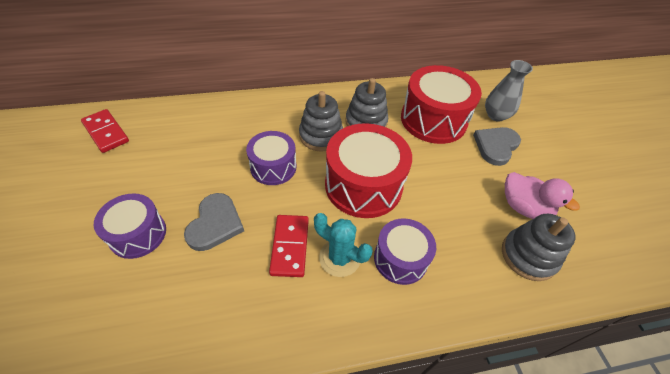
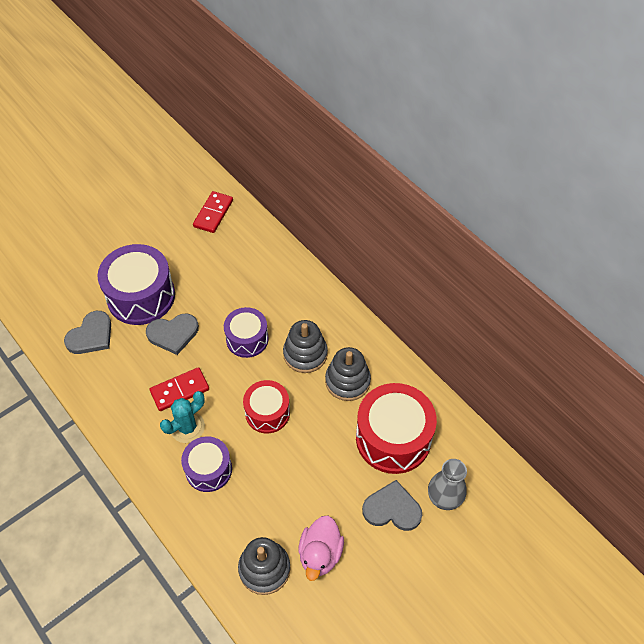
camera: 65 degrees right, 5 degrees up
(138, 234) = (141, 296): purple drum -> purple drum, size x1.65
(139, 312) = (91, 335): none -> grey heart
(339, 258) = (187, 427): turquoise cactus -> turquoise cactus turned 45 degrees clockwise
(363, 185) = (267, 413): red drum -> red drum, size x0.61

